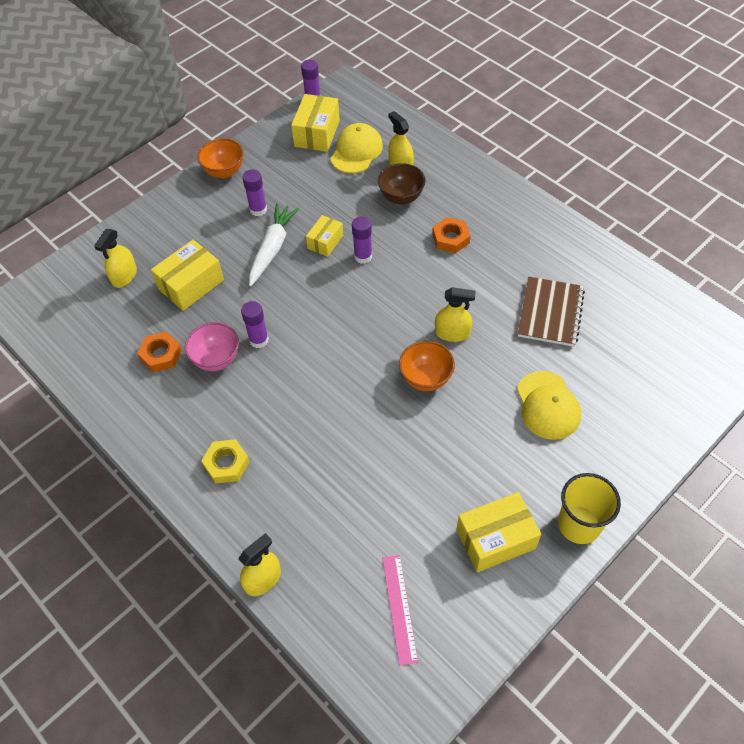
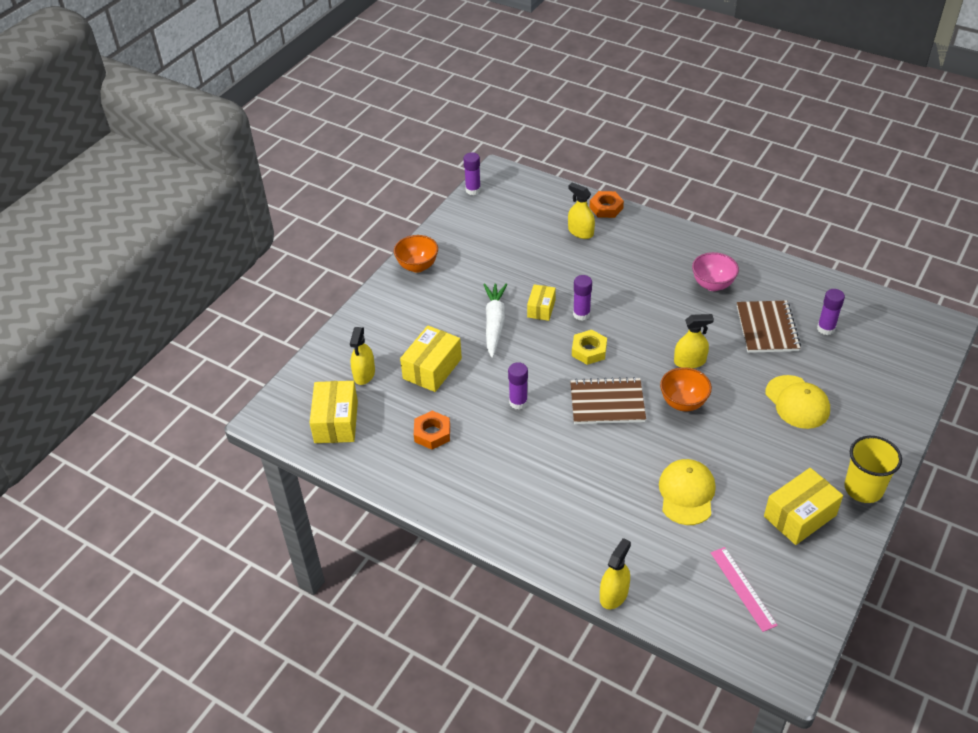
camera: 15 degrees left, 10 degrees down
(216, 359) = (486, 426): pink bowl -> pink bowl (712, 285)
(226, 464) = (537, 510): yellow nut -> yellow nut (589, 350)
(258, 210) = (465, 293): purple glue stick -> purple glue stick (826, 328)
(317, 133) = (490, 218): yellow box -> yellow box (336, 422)
(347, 361) = (607, 403): none -> brown notebook
(356, 151) = (534, 227): yellow cap -> yellow cap (686, 493)
(401, 197) = (593, 259): brown bowl -> none
(450, 238) = (653, 285): orange nut -> orange nut (606, 208)

